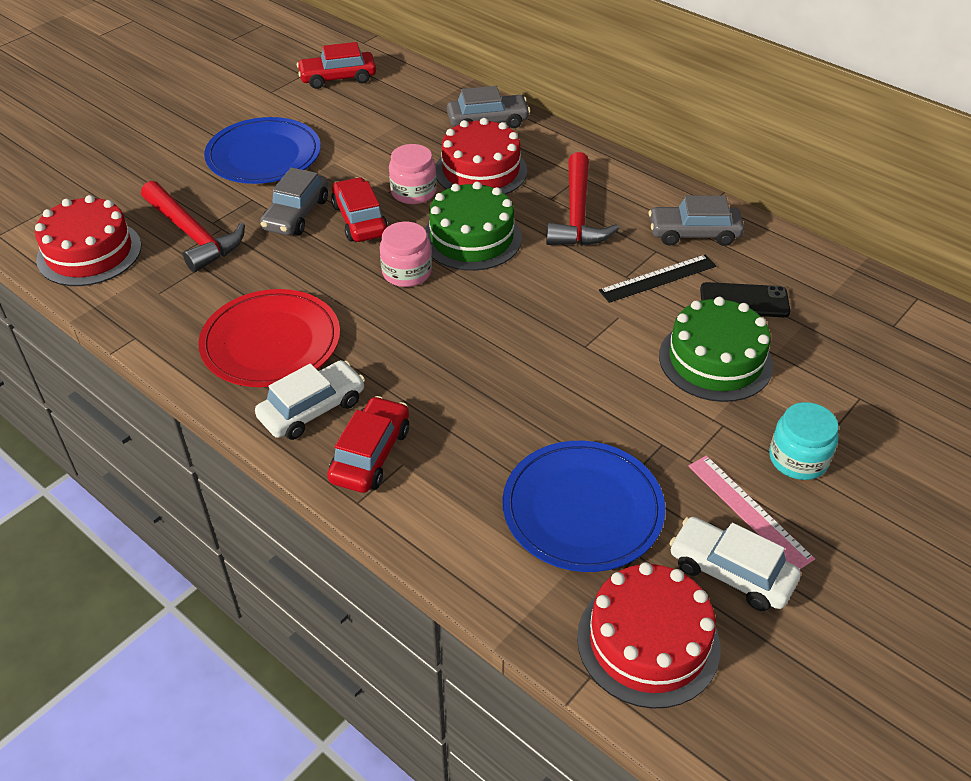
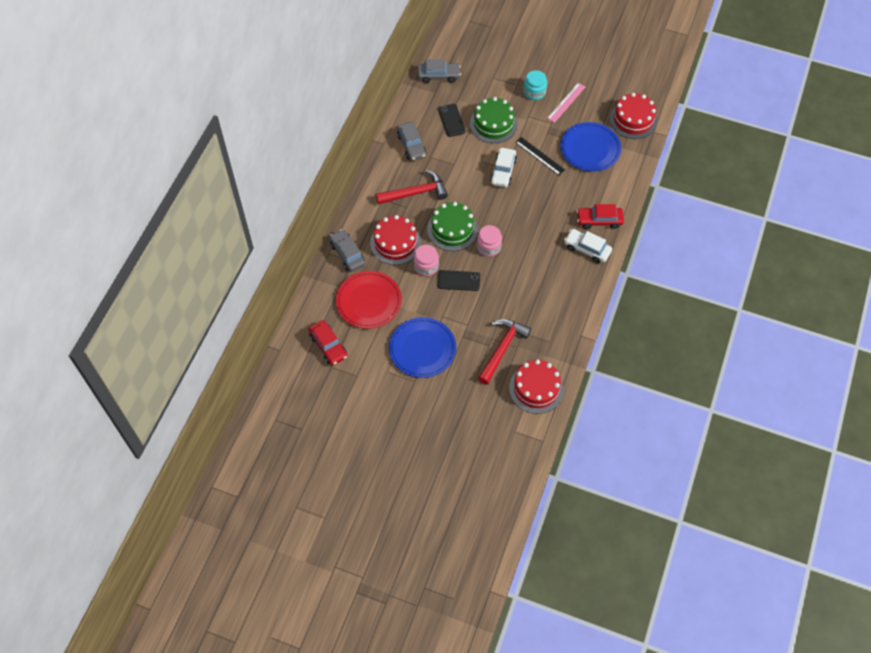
camera: 110 degrees left, 15 degrees up
(271, 342) = (558, 281): red plate -> red plate (368, 301)
(296, 214) = (466, 310): grey car -> grey car (438, 76)
(360, 220) = (458, 280): red car -> black phone
(658, 278) = (450, 152): black ruler -> black ruler (540, 156)
(731, 572) = (595, 103): white car -> white car (503, 171)

